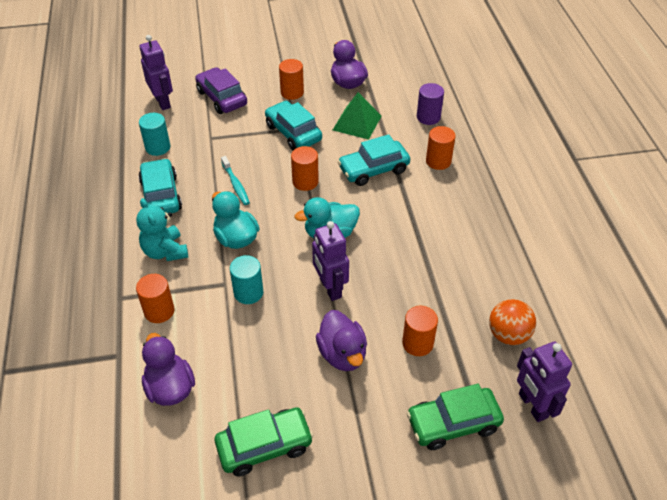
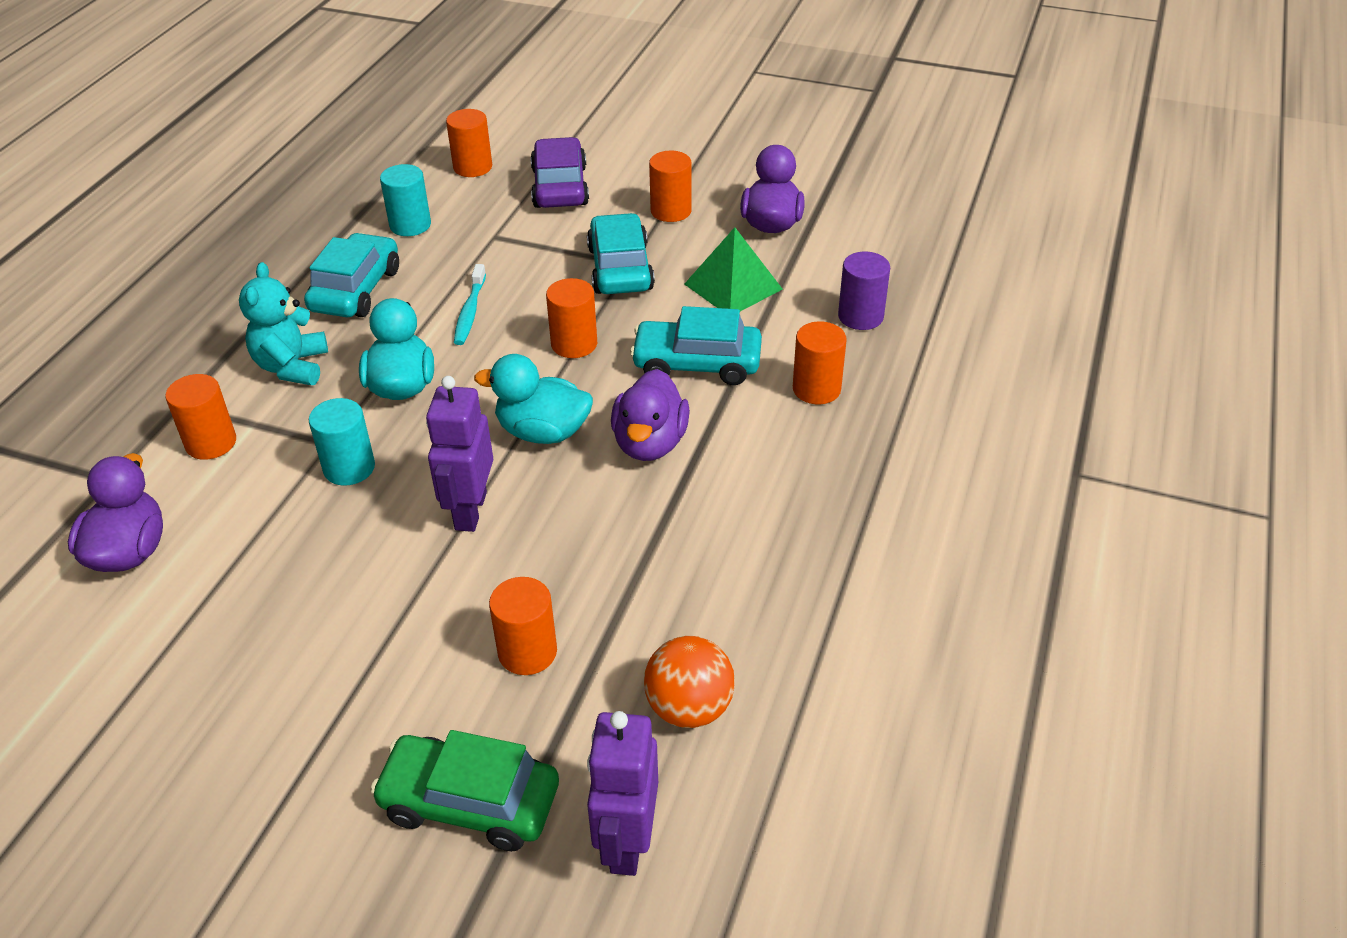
camera: 30 degrees right, 5 degrees down
(163, 102) = (473, 167): purple robot -> orange cylinder
(264, 446) = (172, 692): green car -> none
(342, 354) = (399, 615): purple duck -> purple duck (650, 443)

